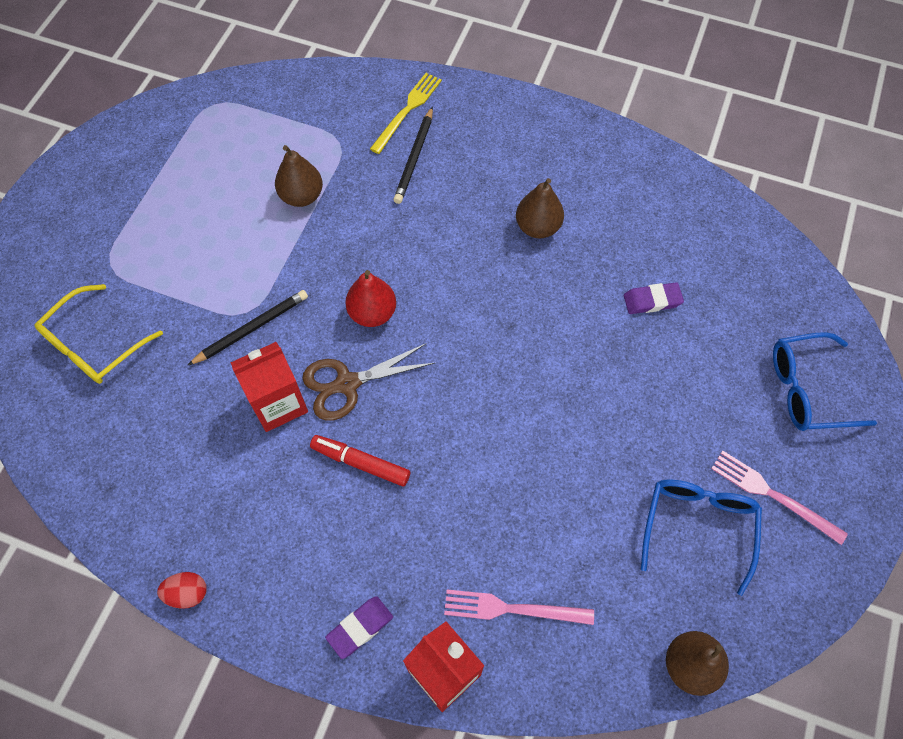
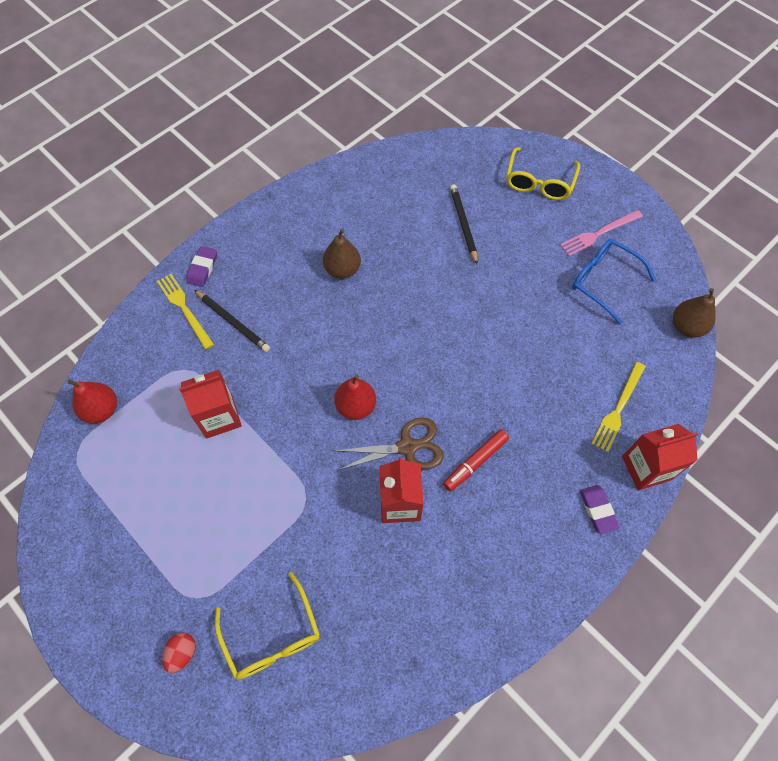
camera: 65 degrees left, 0 degrees up
(187, 593) = (528, 626): red egg -> red egg (182, 653)
(251, 329) = (324, 500): black pencil -> black pencil (463, 224)
(264, 100) = (101, 410): none -> red pear
(302, 196) = (219, 417): brown pear -> red carton
(347, 384) = (407, 447): brown scissors -> brown scissors turned 105 degrees counterclockwise
(513, 609) = (618, 408): pink fork -> yellow fork
(652, 300) = (437, 231): purple eraser -> purple eraser (202, 268)
(807, 390) = (539, 182): blue glasses -> yellow glasses

